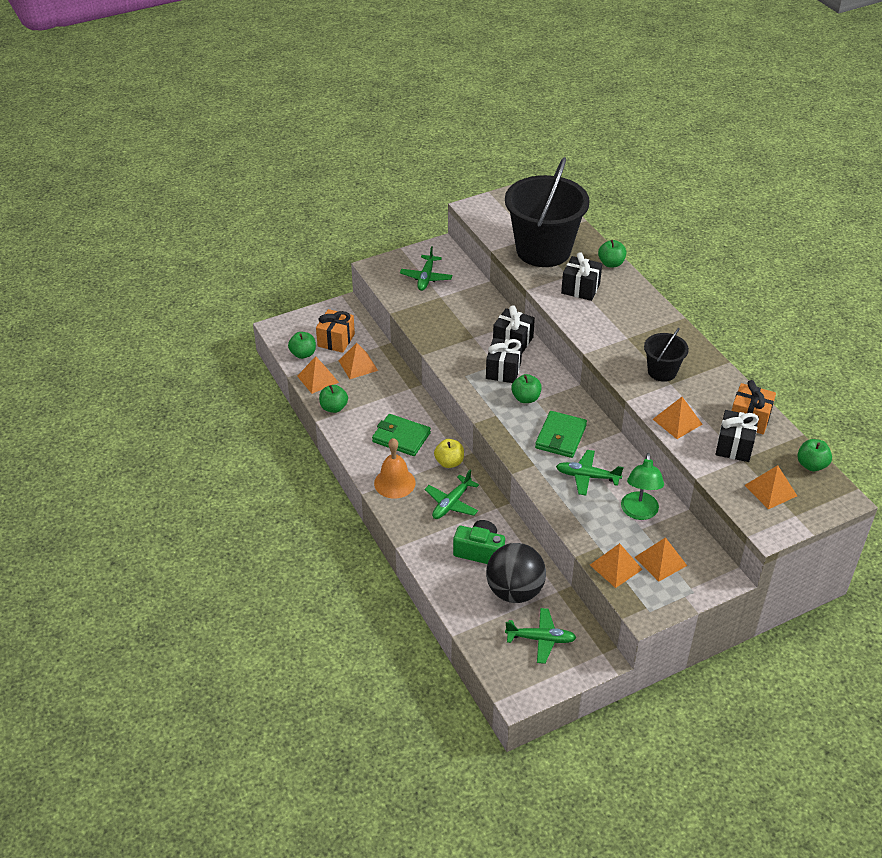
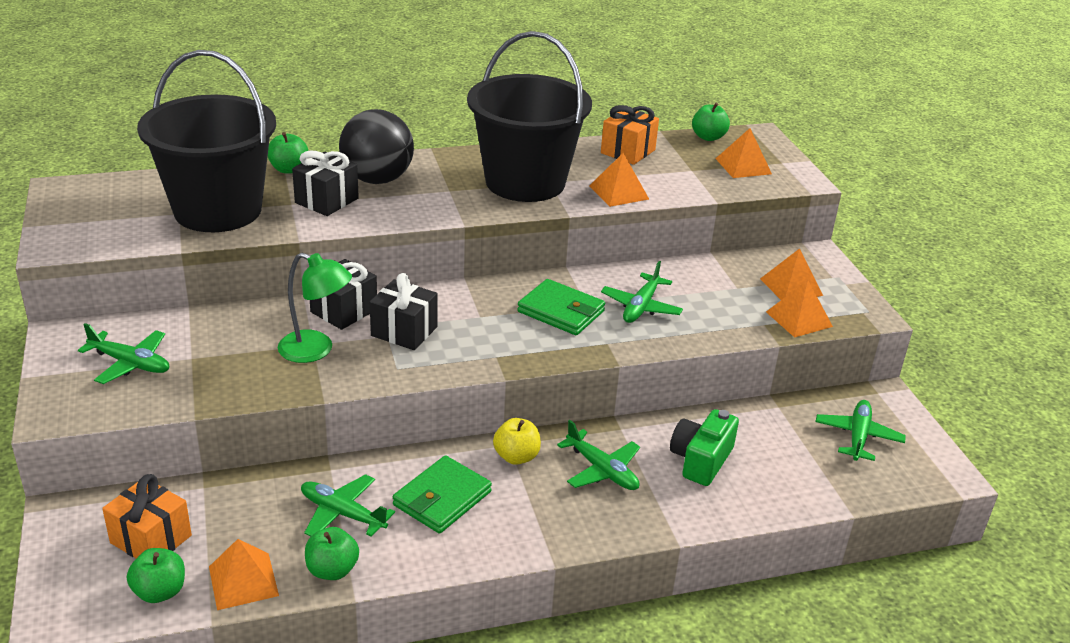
camera: 80 degrees left, 10 degrees down
(358, 365) = (238, 521): orange pyramid -> none
(376, 401) = (342, 513): none -> green plane
(394, 483) = (542, 523): orange bell -> none
(514, 591) = (776, 442): black ball -> black ball (377, 179)
(526, 398) = (472, 324): green apple -> none
(639, 512) = (711, 283): green lamp -> green lamp (316, 350)
(662, 371) = (525, 182): black bucket -> black bucket, size x2.10
(734, 446) = (670, 169): black gift -> none

